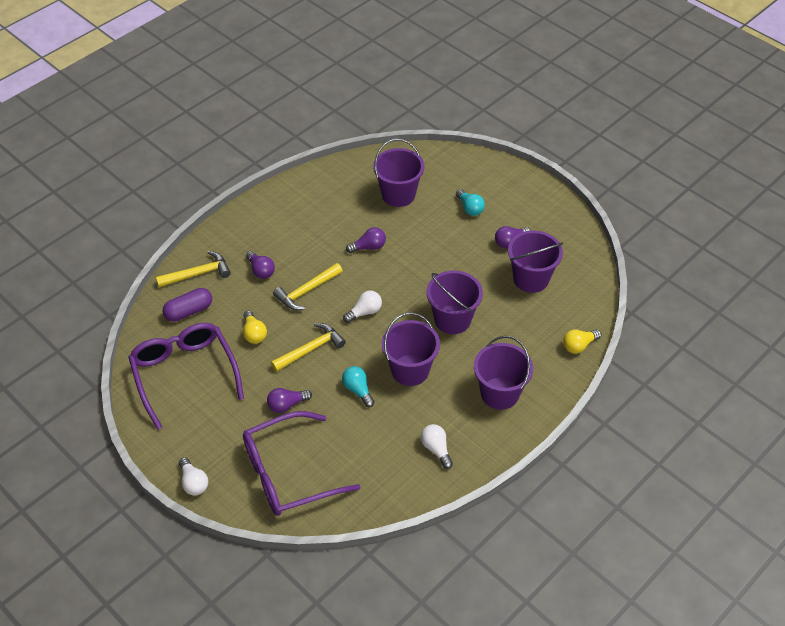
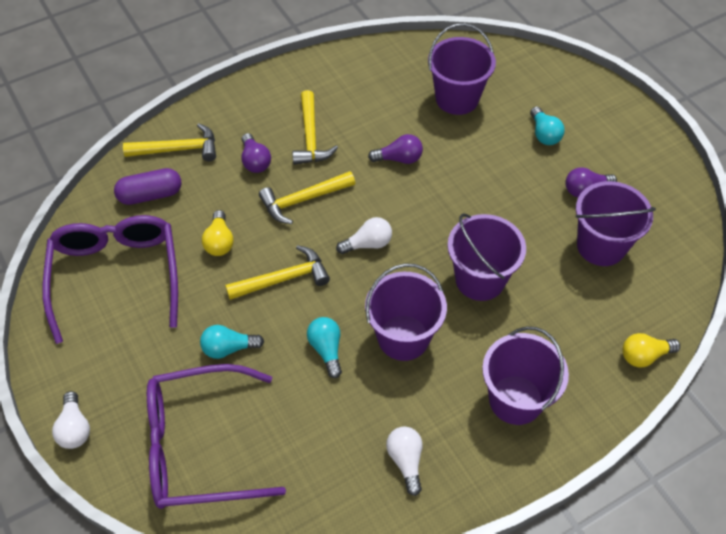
camera: 15 degrees right, 5 degrees up
(287, 405) = (228, 348): purple light bulb -> turquoise light bulb
(297, 244) = (310, 137): none -> yellow hammer

